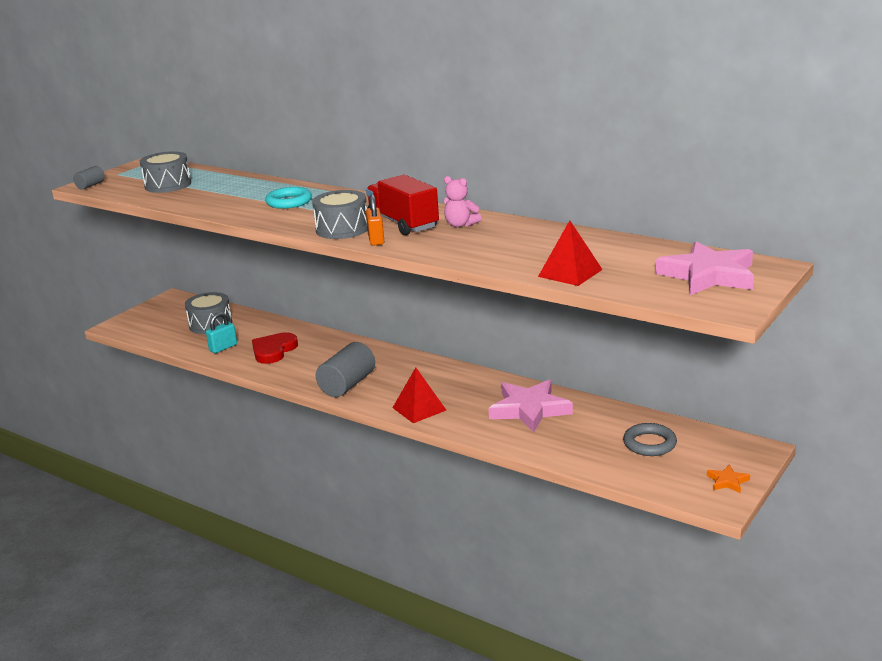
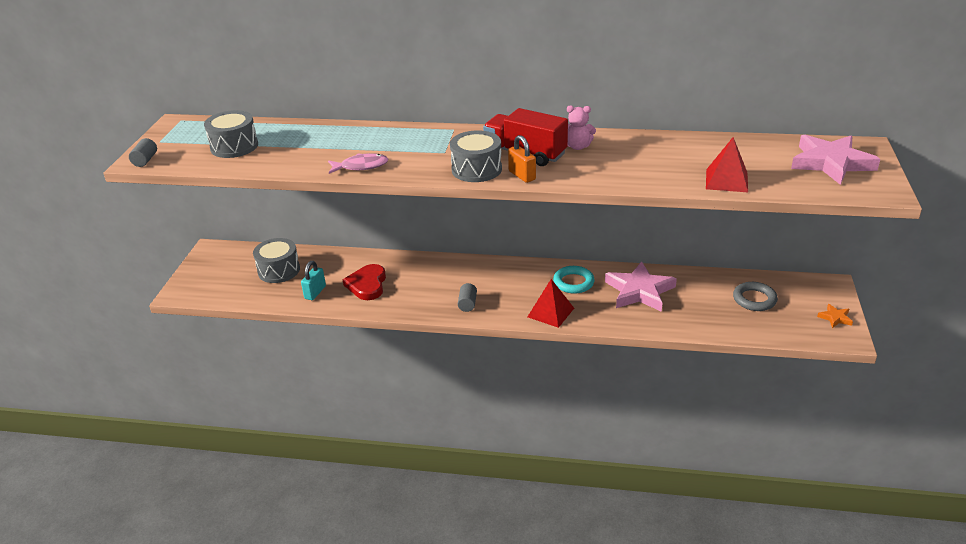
camera: 25 degrees left, 10 degrees up
(248, 213) = (361, 166): none -> pink fish
(289, 202) = (387, 147): turquoise ring -> turquoise ring (573, 282)
(347, 385) = (467, 304): grey cylinder -> grey cylinder, size x0.51

